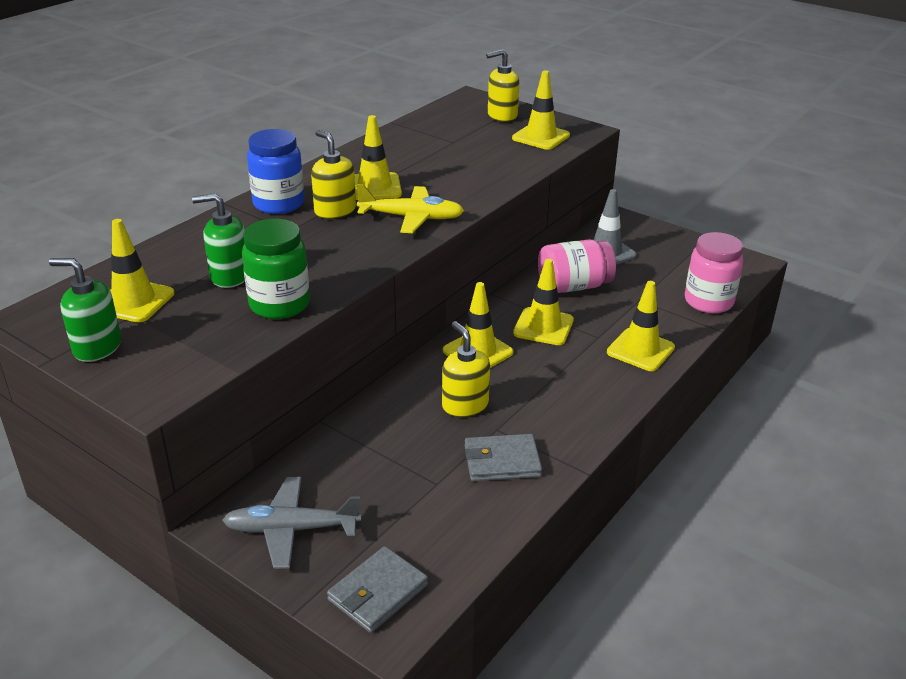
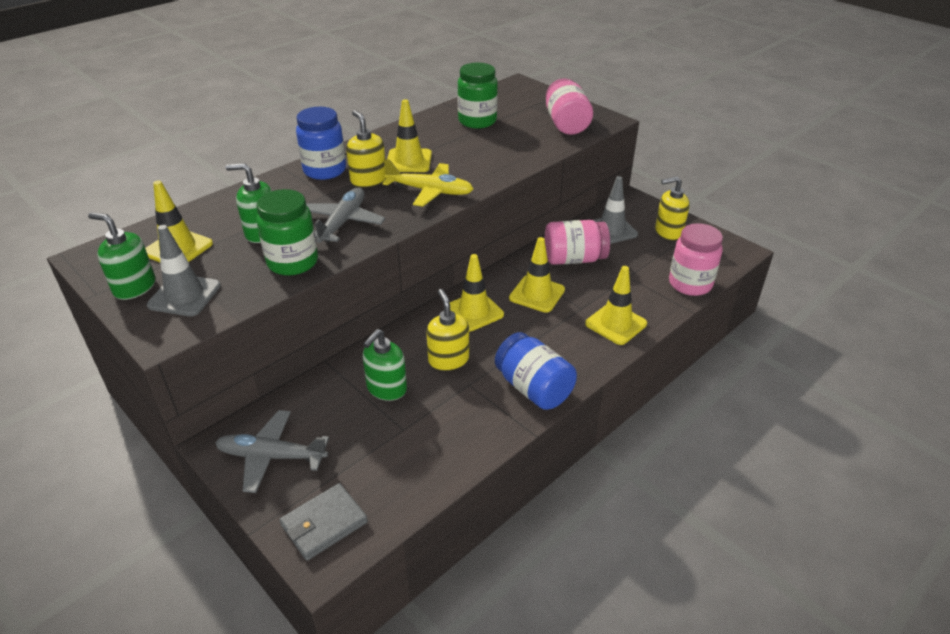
camera: 10 degrees right, 5 degrees up
(163, 351) = (184, 295): none -> grey traffic cone
(322, 258) = (342, 223): none -> grey plane
(403, 443) = (386, 388): none -> green soap dispenser
(438, 140) = (477, 121): none -> green jar
(502, 116) = (539, 102): yellow soap dispenser -> yellow soap dispenser (668, 232)
(502, 461) = (464, 415): grey wallet -> none
(541, 137) = (566, 124): yellow traffic cone -> pink jar
(571, 425) = (534, 388): none -> blue jar

